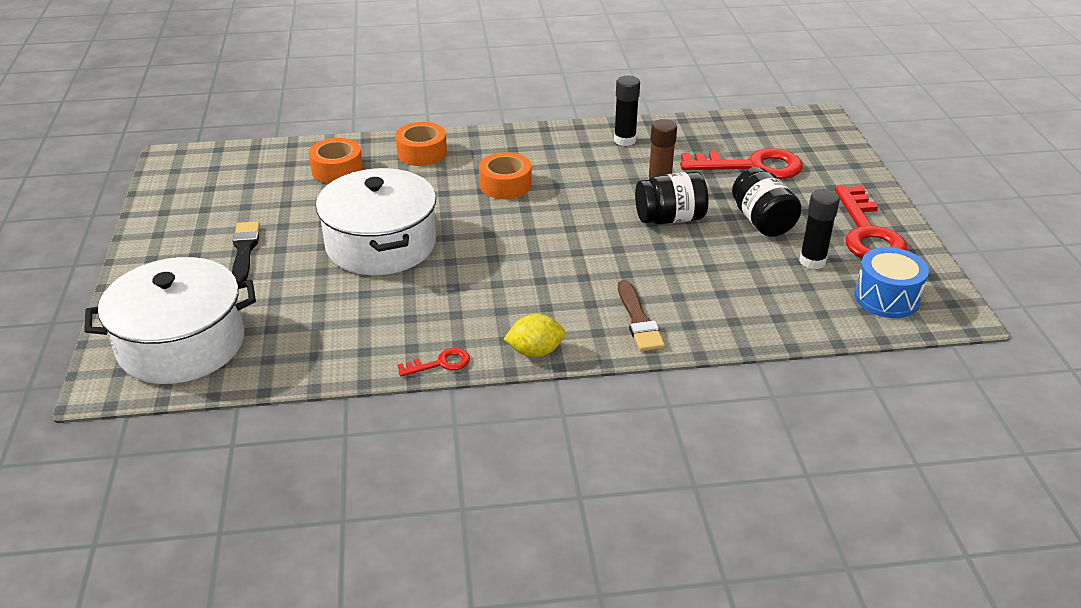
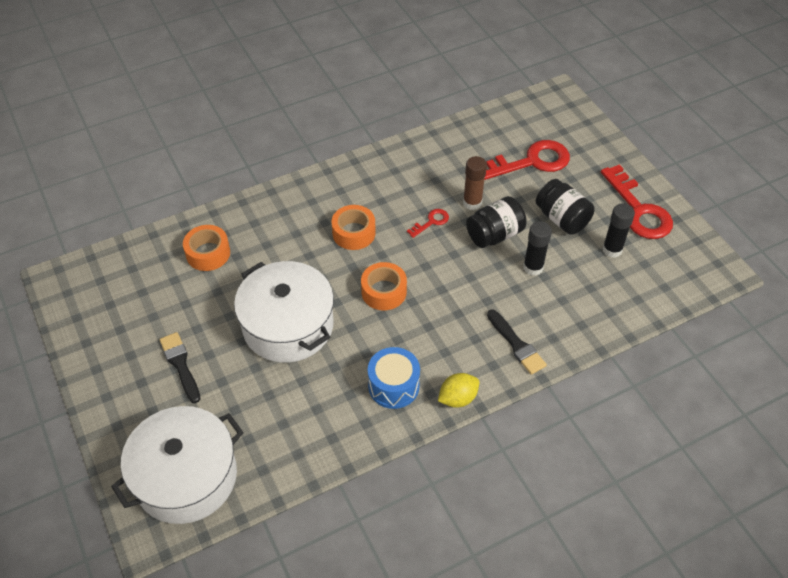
camera: 20 degrees left, 15 degrees up
(422, 153) = (268, 215): orange tape -> orange tape (384, 292)
(440, 363) = (395, 431): red key -> red key (431, 222)
(625, 140) = (424, 158): black glue stick -> black glue stick (533, 267)
(638, 320) = (516, 345): brown brush -> black brush
(886, 298) = (674, 271): blue drum -> blue drum (393, 386)

